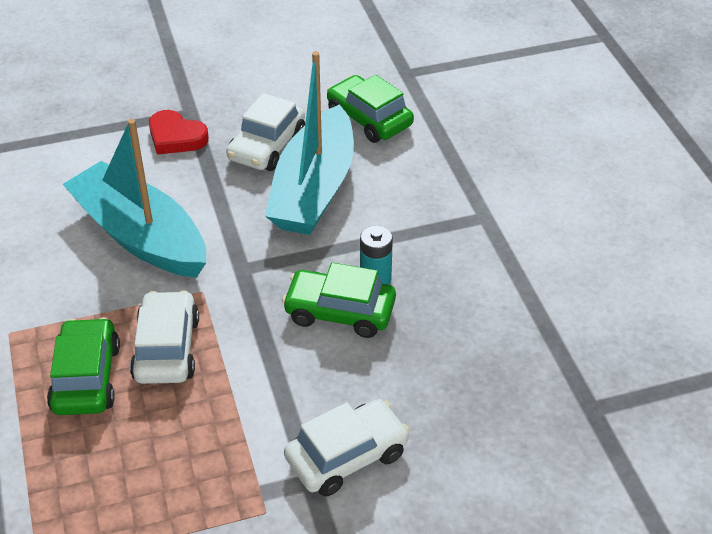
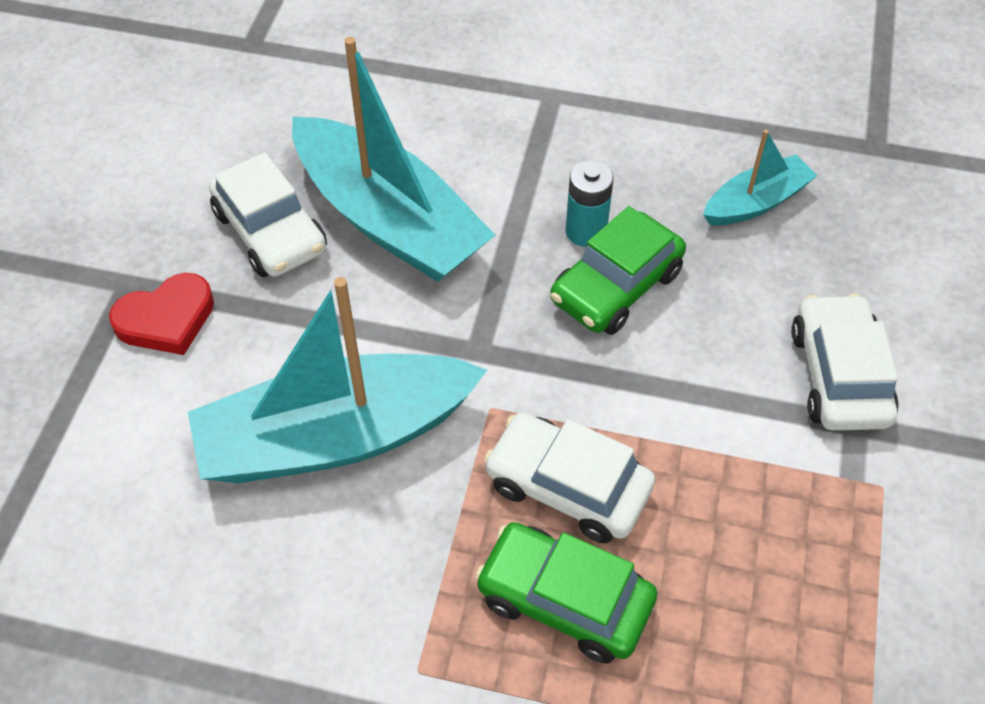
camera: 60 degrees left, 10 degrees up
(369, 119) = (305, 114): green car -> none
(474, 357) = (756, 202): none -> turquoise boat

